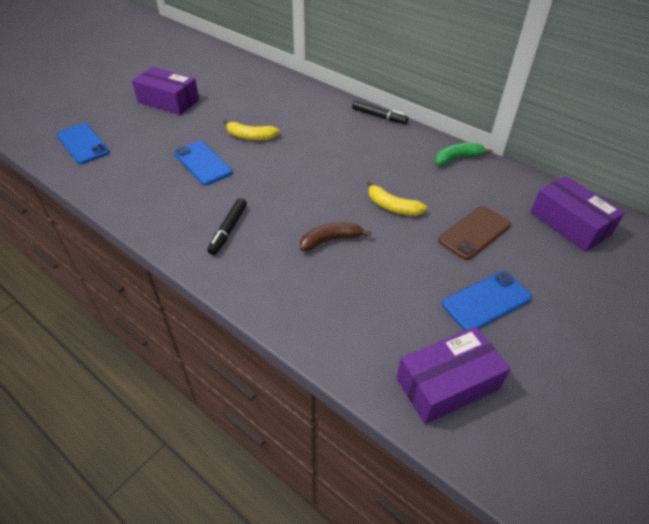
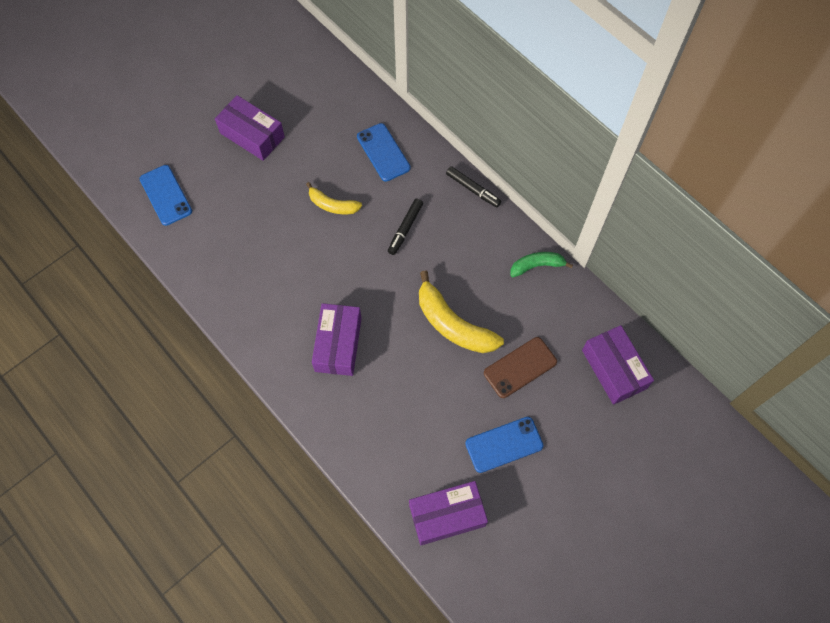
camera: 10 degrees right, 20 degrees up
(203, 163) = (281, 239): blue phone -> blue phone (383, 152)
(228, 230) = (298, 332): black marker -> black marker (405, 228)
(275, 235) = (338, 344): none -> purple box
(330, 240) = (387, 357): brown banana -> none
(392, 207) = (453, 324): yellow banana -> yellow banana, size x1.70

